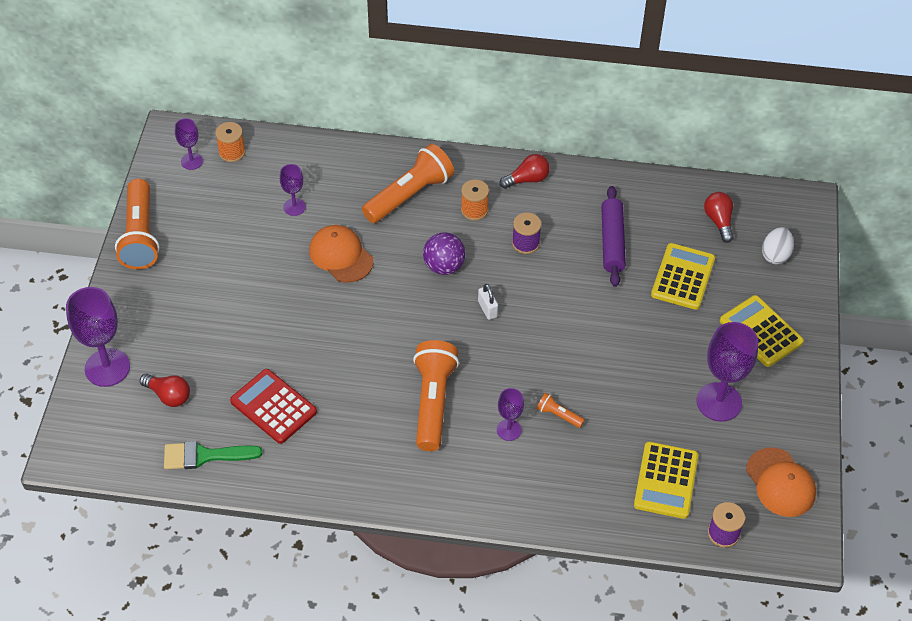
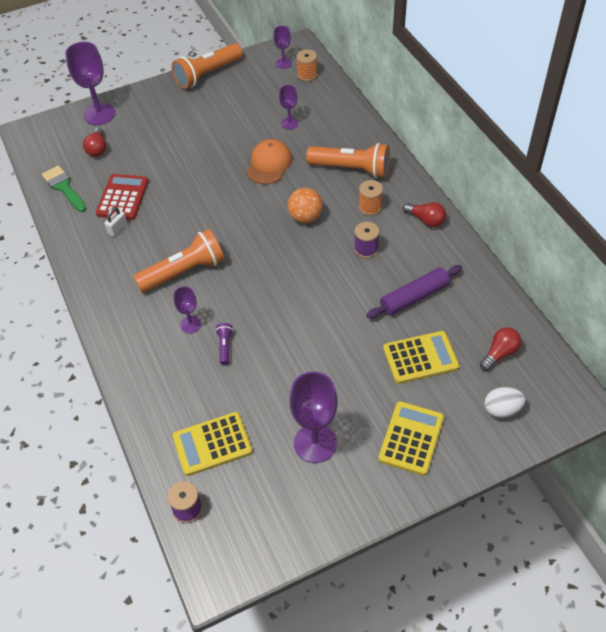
camera: 60 degrees right, 0 degrees up
(444, 266) = (305, 217): purple ball -> orange ball
(487, 309) = (288, 259): white padlock -> white padlock (118, 229)
(558, 415) = (225, 346): orange flashlight -> purple flashlight
(780, 483) = (266, 528): orange cap -> none

